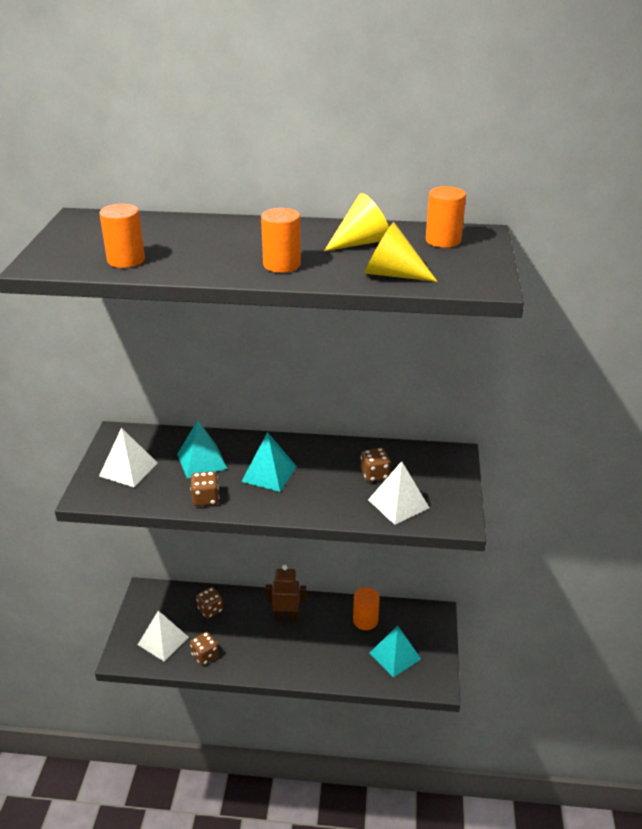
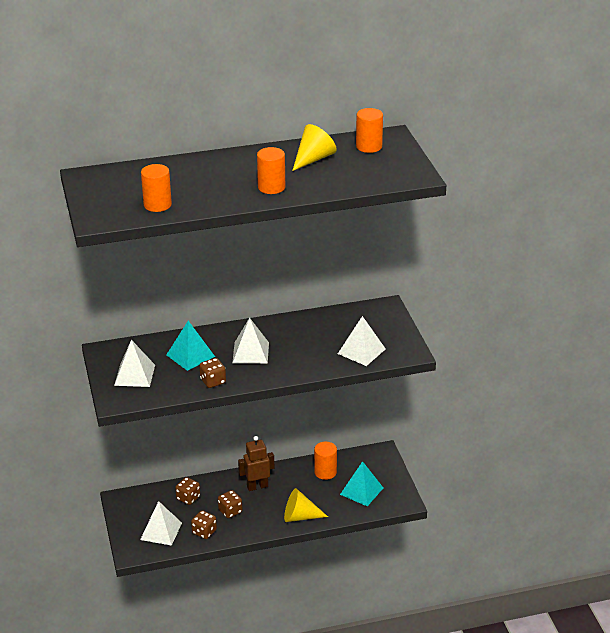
camera: 20 degrees left, 0 degrees up
(269, 474) = (250, 352): turquoise pyramid -> white pyramid
(374, 474) = (332, 335): brown dice -> brown dice (230, 511)
(392, 274) = (351, 180): yellow cone -> yellow cone (300, 516)

